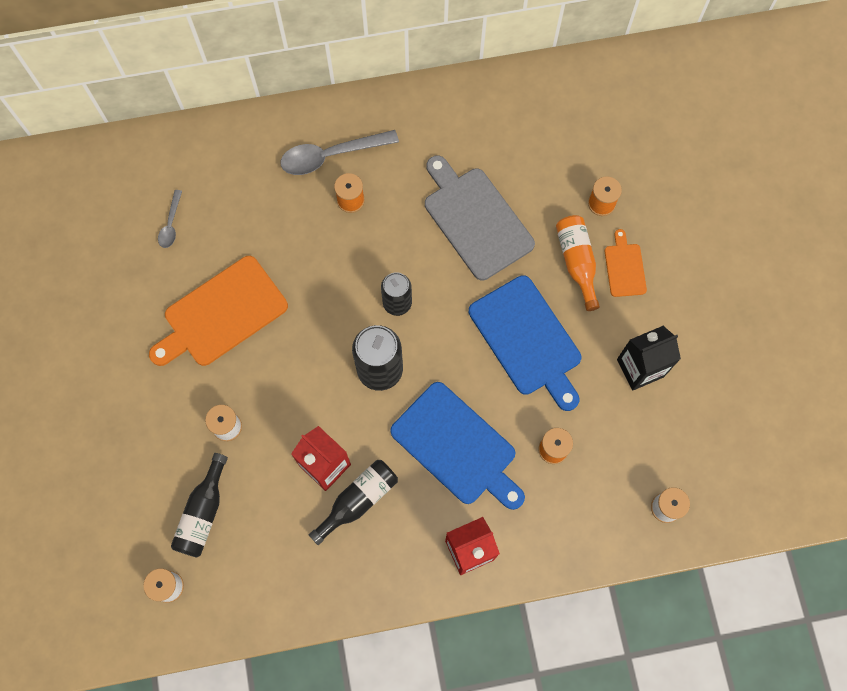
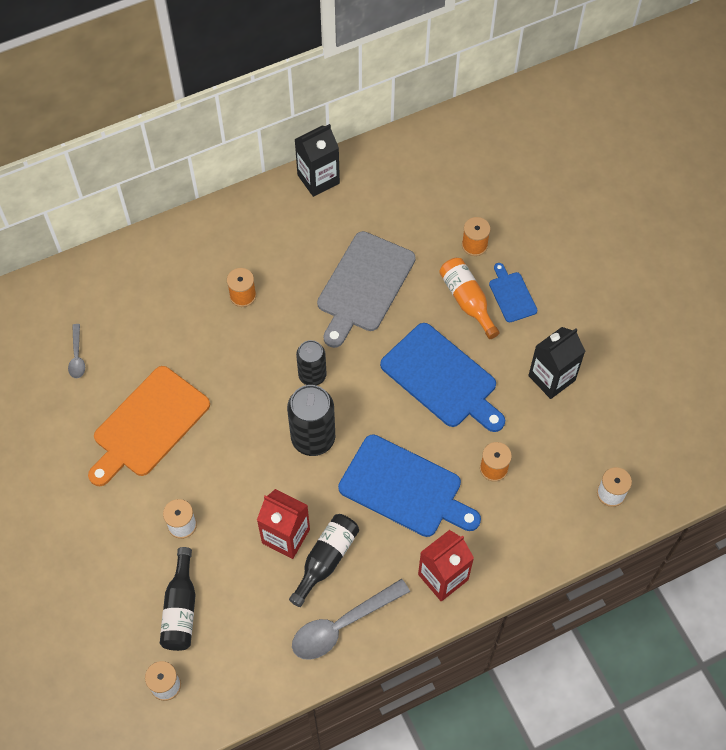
camera: 15 degrees left, 10 degrees down
(330, 156) = (213, 261): grey spoon -> grey spoon (341, 625)
(461, 92) = (318, 179): none -> black carton
(475, 220) = (364, 285): grey cutting board -> grey cutting board turned 105 degrees counterclockwise
(624, 267) = (511, 295): orange cutting board -> blue cutting board

